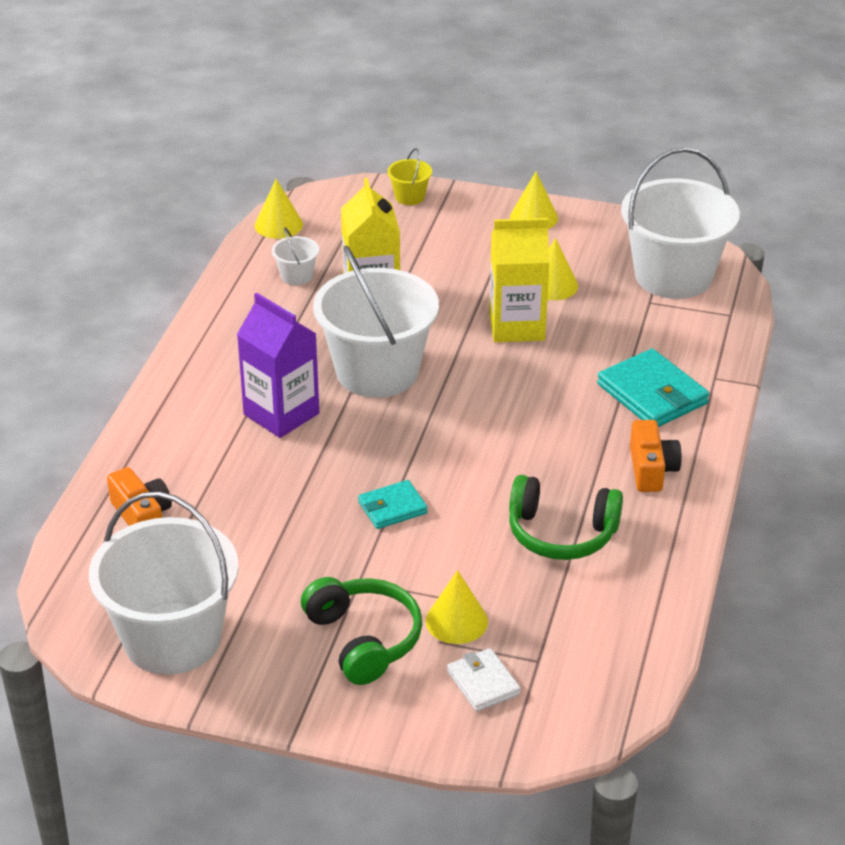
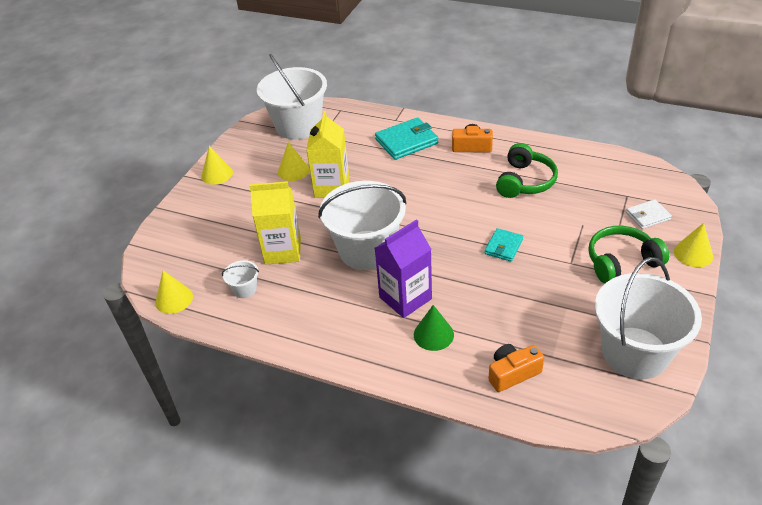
camera: 80 degrees left, 5 degrees up
(213, 443) = (433, 334): none -> green cone
(392, 508) = (503, 247): turquoise wallet -> turquoise wallet turned 45 degrees clockwise
(409, 197) = (167, 229): yellow bucket -> none
(456, 621) = (600, 224): yellow cone -> yellow cone (693, 253)

